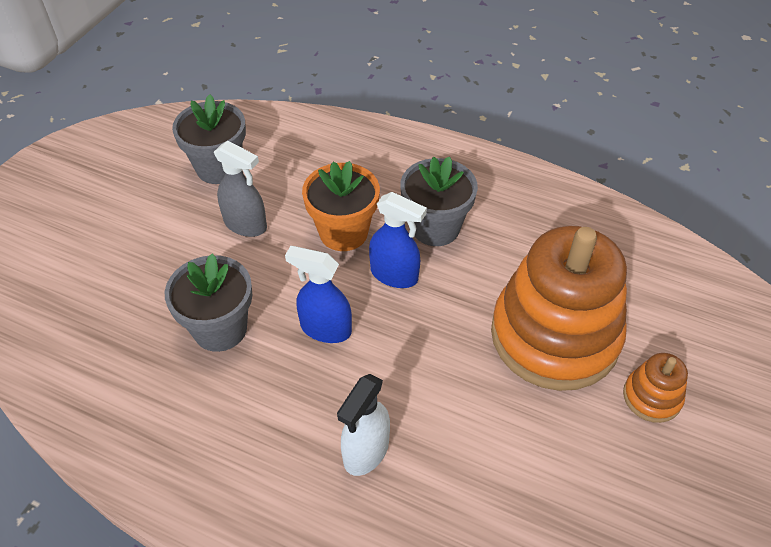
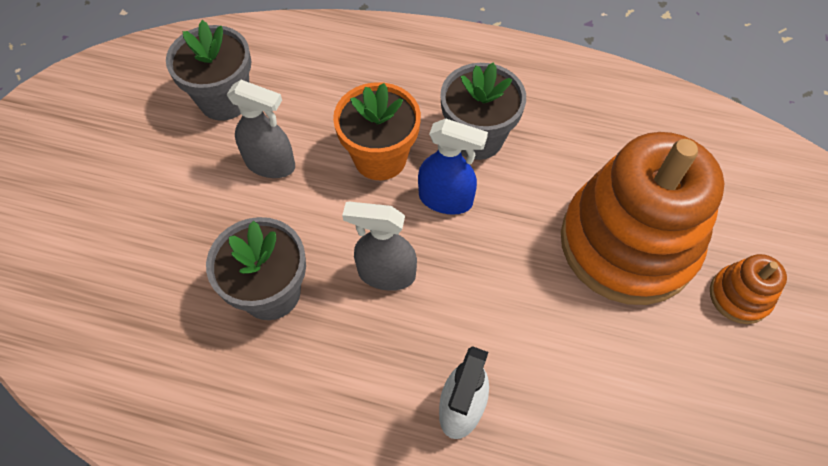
camera: 10 degrees left, 10 degrees up
(325, 329) = (386, 274): blue spray bottle -> grey spray bottle

